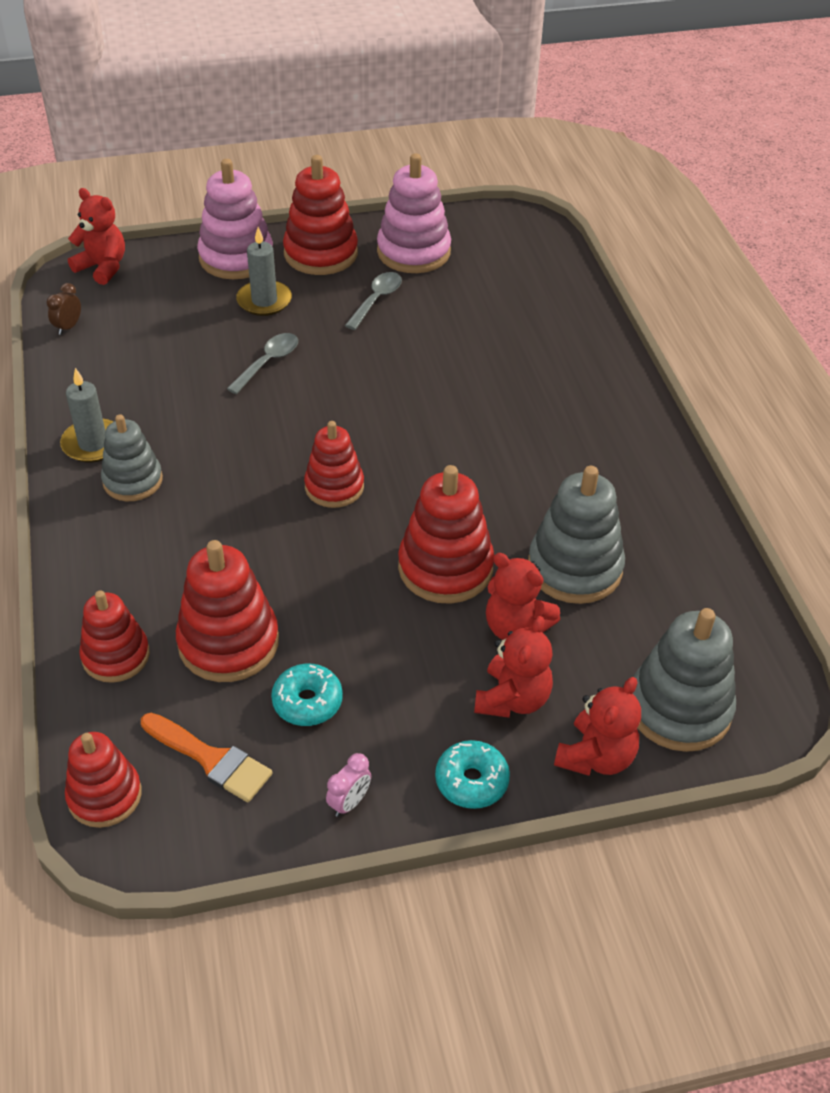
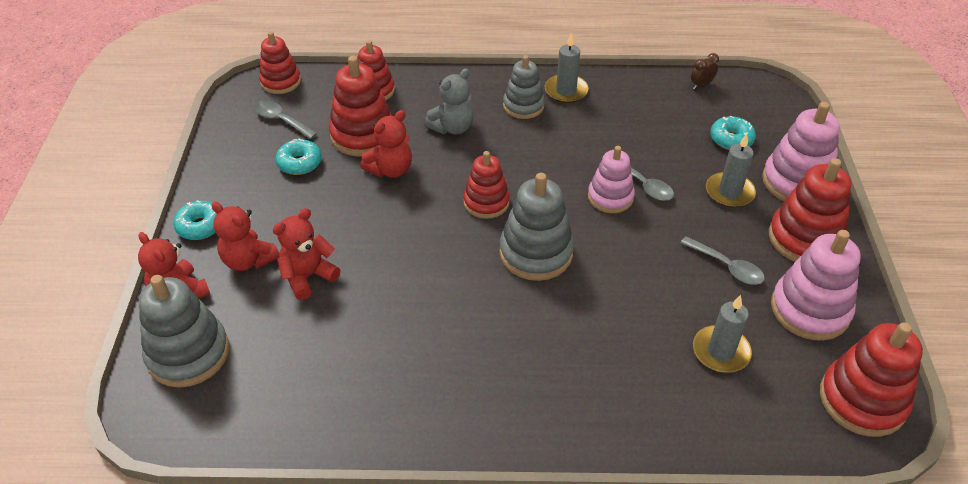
camera: 105 degrees right, 0 degrees up
(68, 327) = (701, 85): brown clock -> brown clock turned 75 degrees counterclockwise
(103, 267) = (780, 105): red teddy bear -> red teddy bear (390, 169)
(172, 302) = (731, 139): none -> turquoise donut
(192, 545) = (452, 127): none -> grey teddy bear
(210, 759) = (281, 120): orange brush -> grey spoon
(296, 385) = (610, 197): none -> pink stacking toy
(349, 802) = (219, 170): pink clock -> none
(445, 568) = (381, 249): red stacking toy -> red stacking toy (862, 400)
(486, 301) = (720, 351): none -> grey candle
(574, 568) = (348, 327): grey stacking toy -> grey stacking toy (536, 253)

